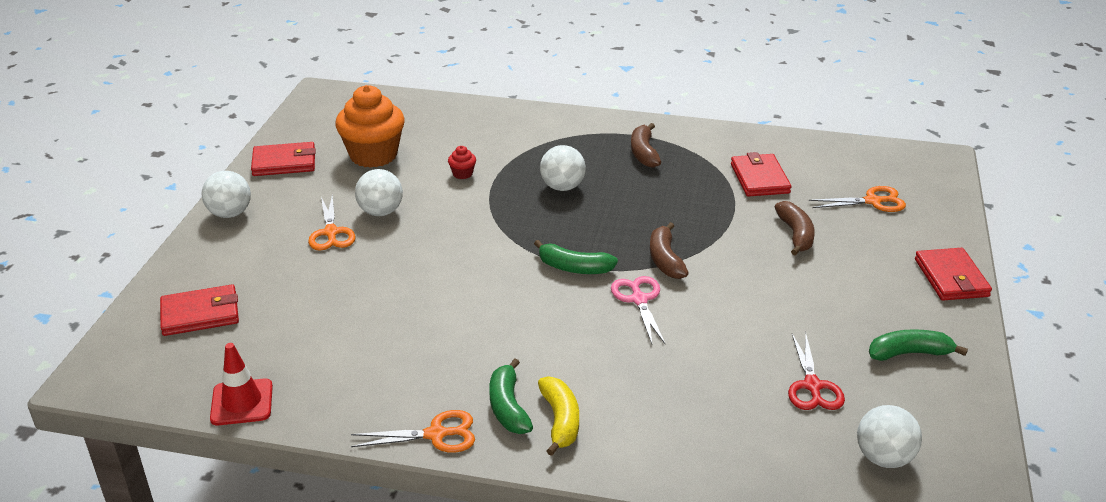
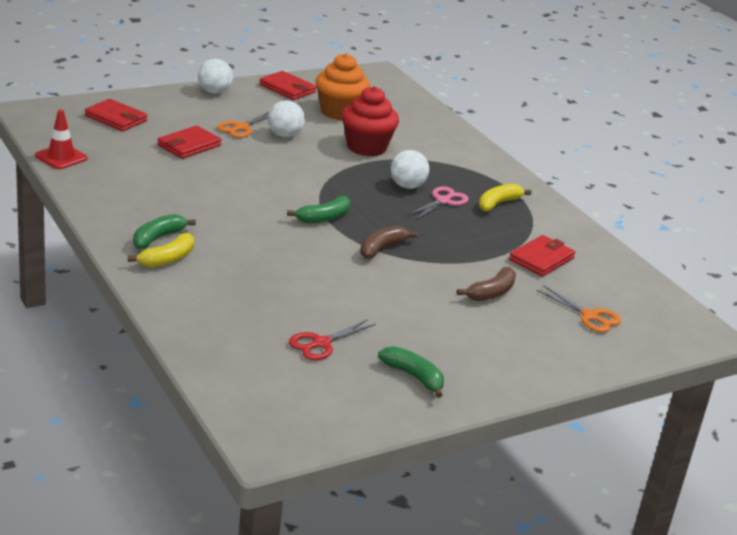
camera: 45 degrees right, 5 degrees down
(436, 434) = (106, 223): orange scissors -> none
(462, 174) = (366, 147): red cupcake -> red cupcake, size x2.45
(574, 268) = (323, 218): green banana -> green banana turned 105 degrees counterclockwise
(639, 300) = (323, 251): pink scissors -> pink scissors (443, 201)
(644, 153) = (498, 203): brown banana -> yellow banana
(884, 458) = (281, 391): white ball -> none
(951, 278) = (538, 376): red wallet -> red wallet (189, 145)

